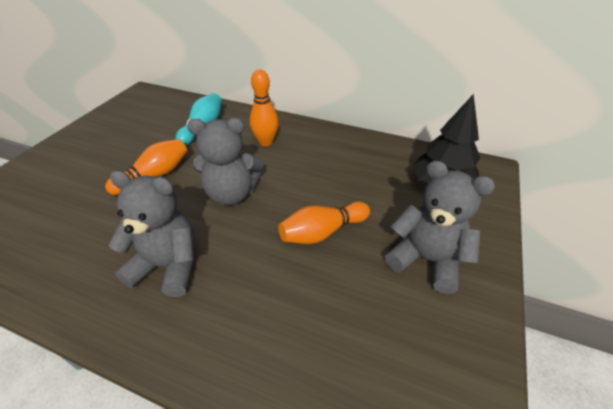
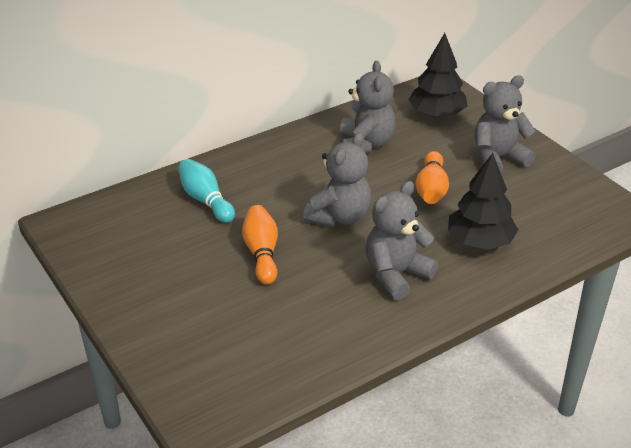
camera: 55 degrees left, 5 degrees down
(266, 142) = (280, 171): orange bowling pin -> none
(266, 310) = (480, 241): none -> black tree
(346, 165) = (365, 144): none -> grey teddy bear

